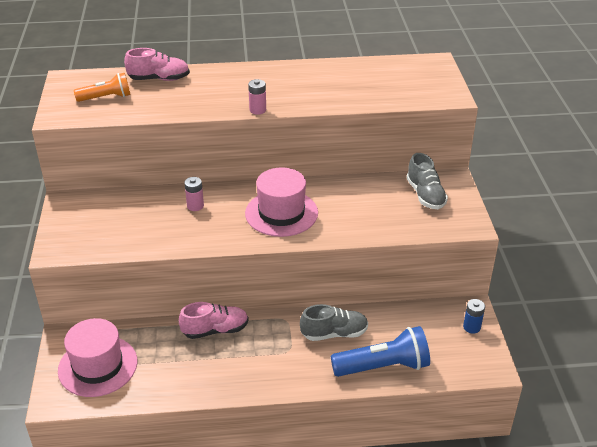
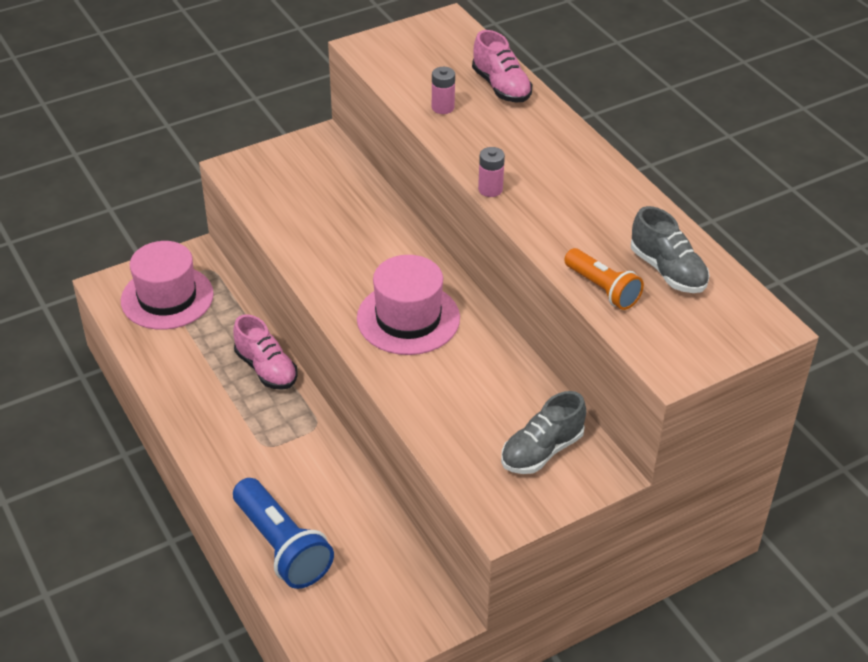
camera: 65 degrees right, 5 degrees up
(106, 98) = (428, 64): orange flashlight -> orange flashlight (602, 289)
(195, 206) = (375, 240): pink battery -> pink battery (443, 107)
(334, 333) = (316, 480): grey shoe -> grey shoe (667, 271)
(471, 327) = (404, 625): blue battery -> none

